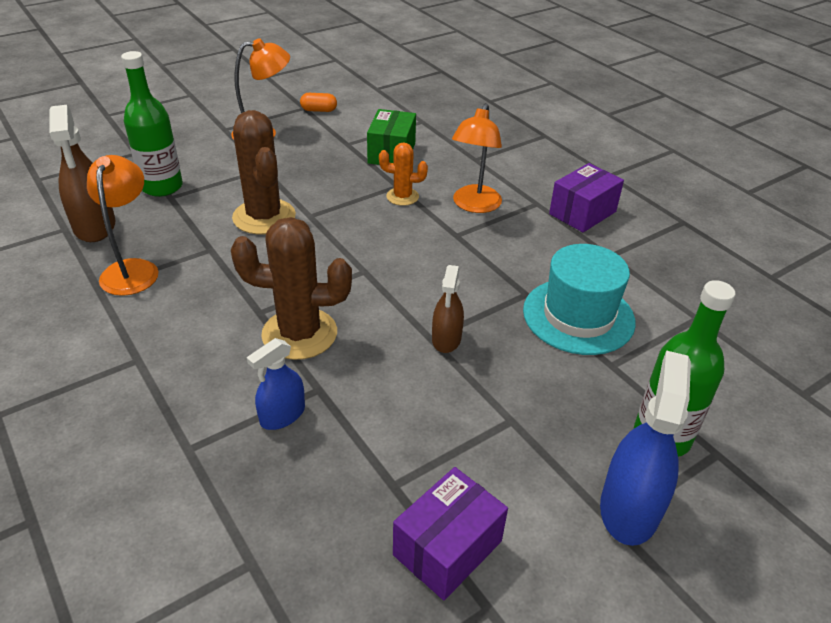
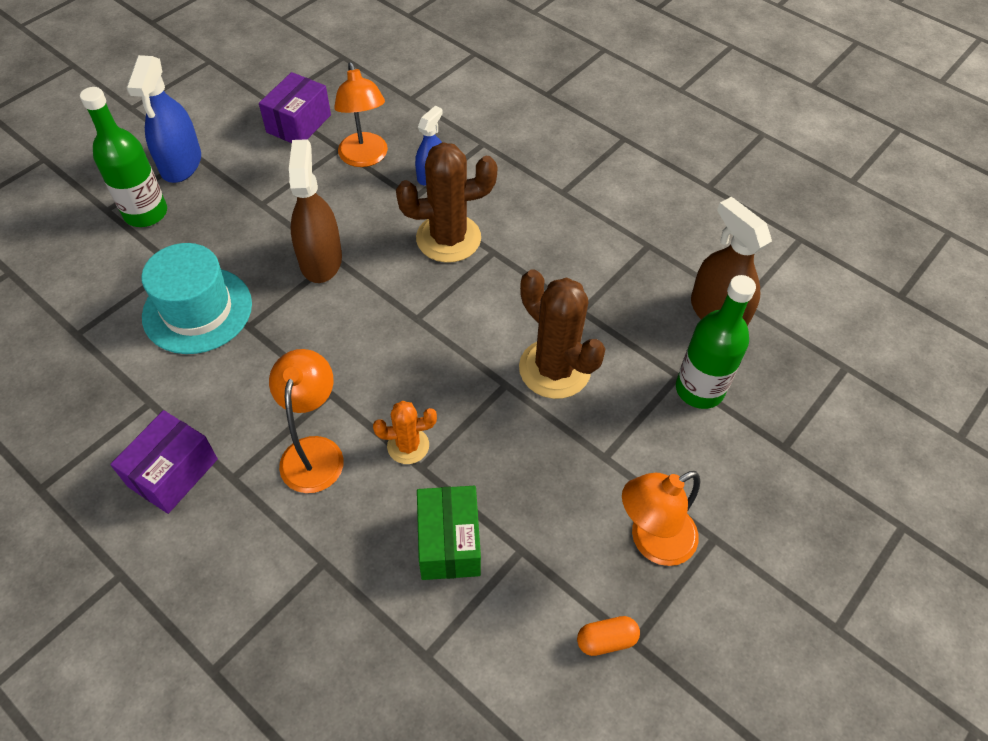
camera: 165 degrees right, 15 degrees up
(132, 269) = (635, 270): orange lamp -> orange lamp (365, 158)
(446, 339) = (321, 260): brown spray bottle -> brown spray bottle, size x1.65

